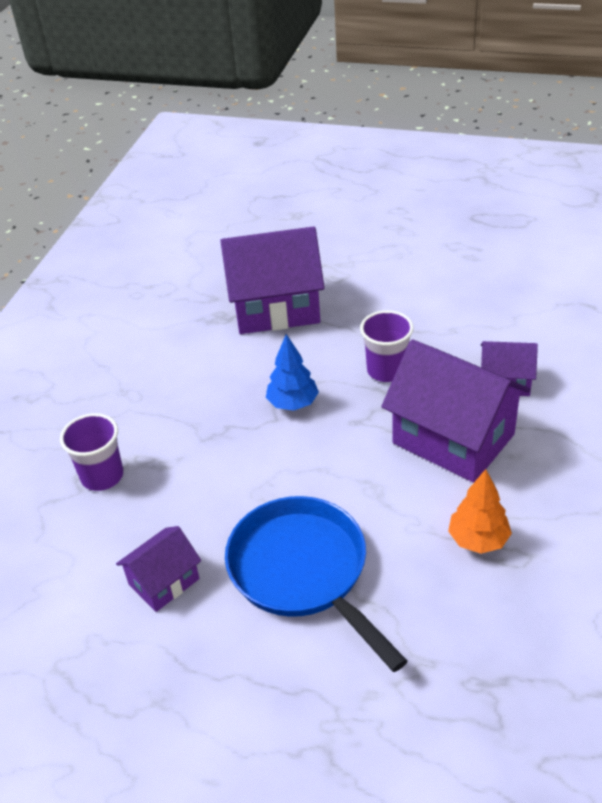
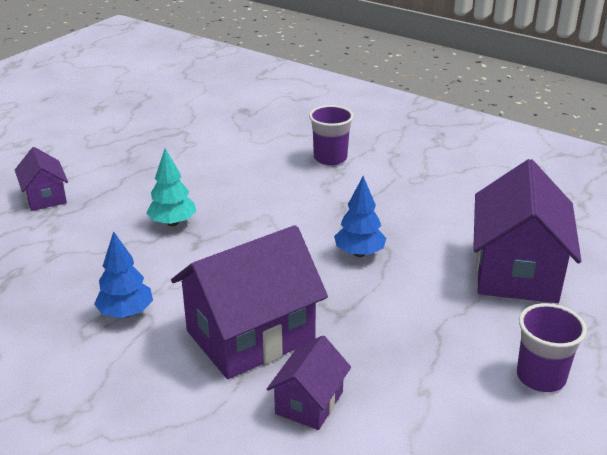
camera: 105 degrees right, 10 degrees down
(164, 582) = (213, 170): purple house -> purple house (45, 197)
(303, 572) = (173, 223): blue pan -> turquoise tree
(386, 370) = (376, 320): purple cup -> purple cup (541, 377)
(478, 540) = (126, 313): orange tree -> blue tree

